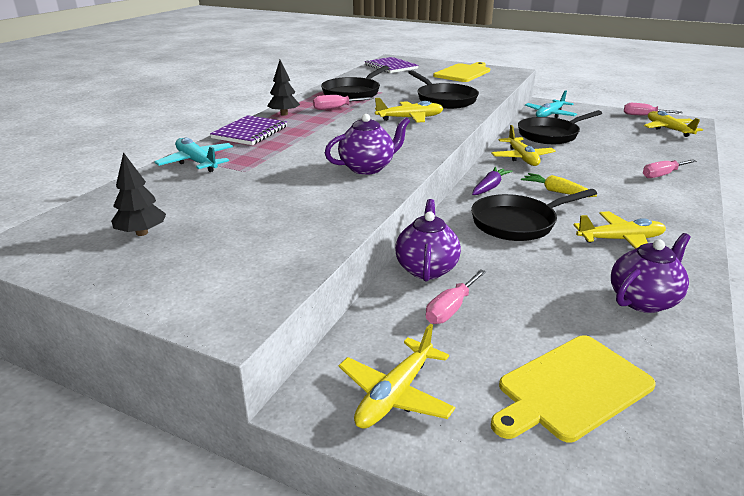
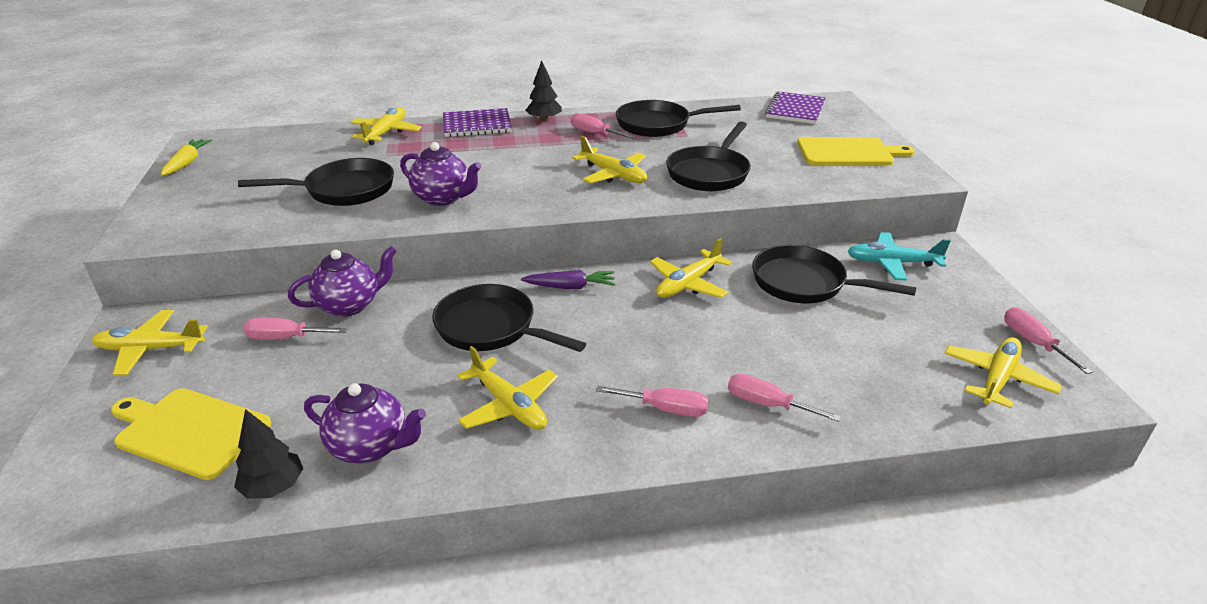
camera: 55 degrees right, 5 degrees up
(142, 233) = (243, 165): black tree -> black tree (273, 487)
(197, 162) = (386, 133): turquoise plane -> yellow plane
(290, 198) = (344, 190): none -> black pan
(556, 191) = (606, 332): yellow carrot -> yellow carrot (187, 163)
(652, 198) = (665, 409): none -> pink screwdriver

